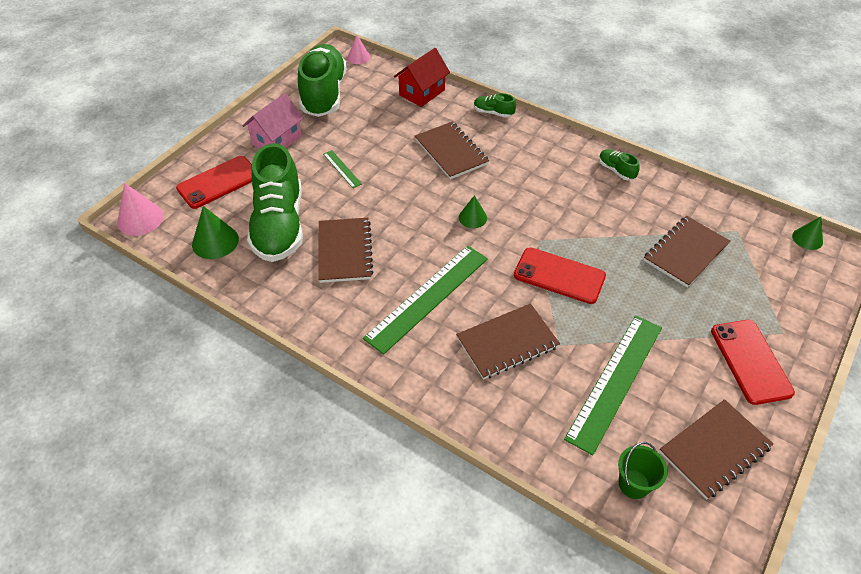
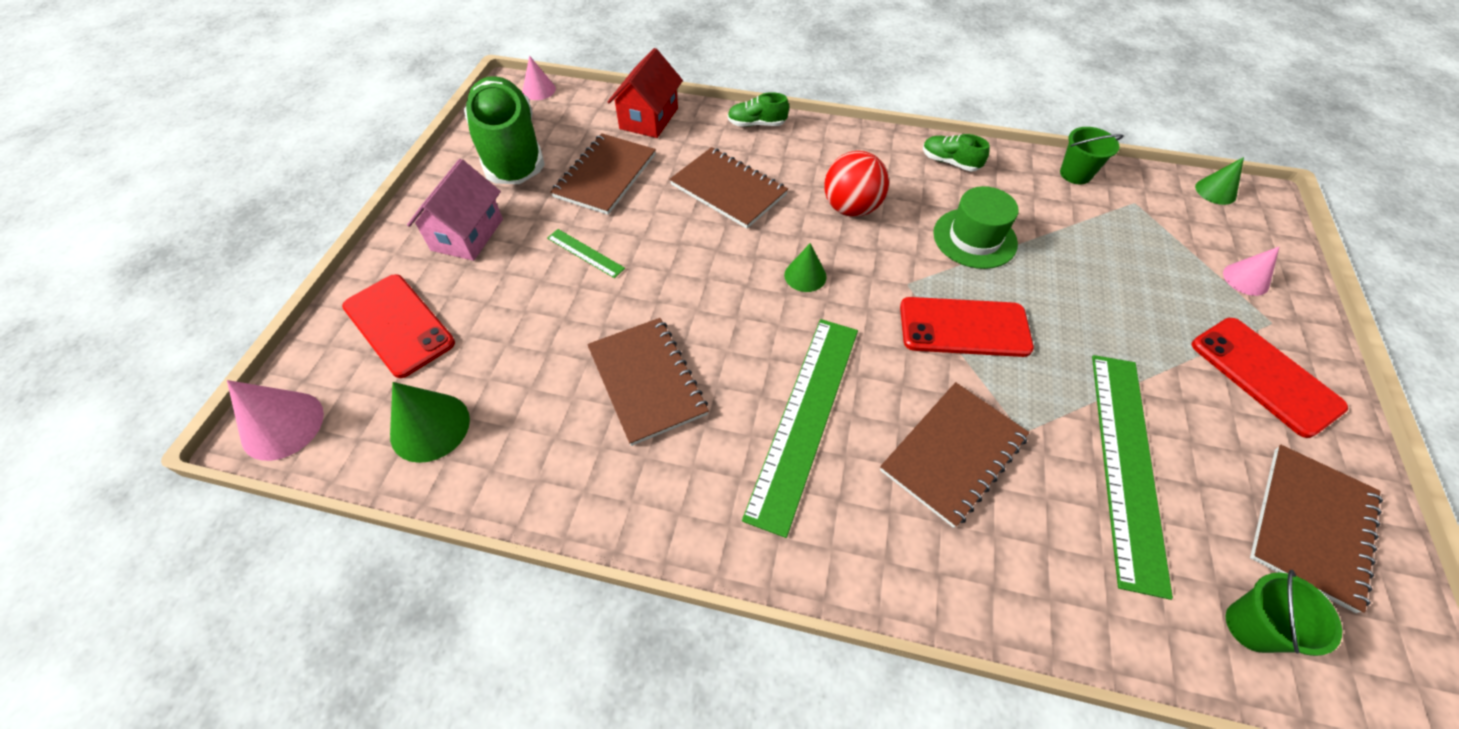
camera: 20 degrees left, 5 degrees up
(218, 182) = (398, 325): red phone -> red phone turned 75 degrees counterclockwise
(279, 225) = (526, 369): green shoe -> none
(527, 183) = (851, 208): none -> red ball
(601, 224) = (974, 238): none -> green hat
(685, 253) = (1096, 248): brown notebook -> brown notebook (605, 176)
(705, 200) = (1075, 174): none -> green bucket
(784, 301) = (1245, 279): none -> pink cone

